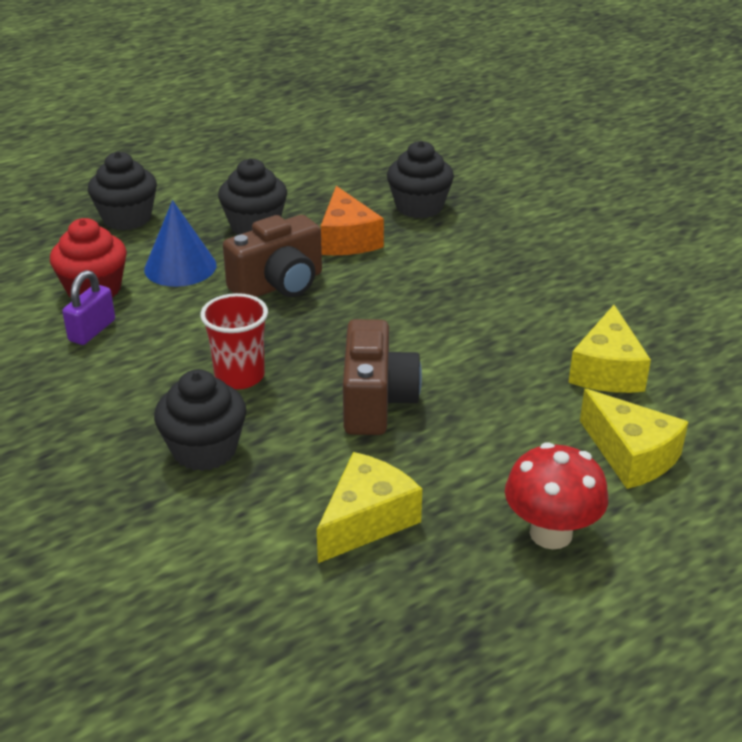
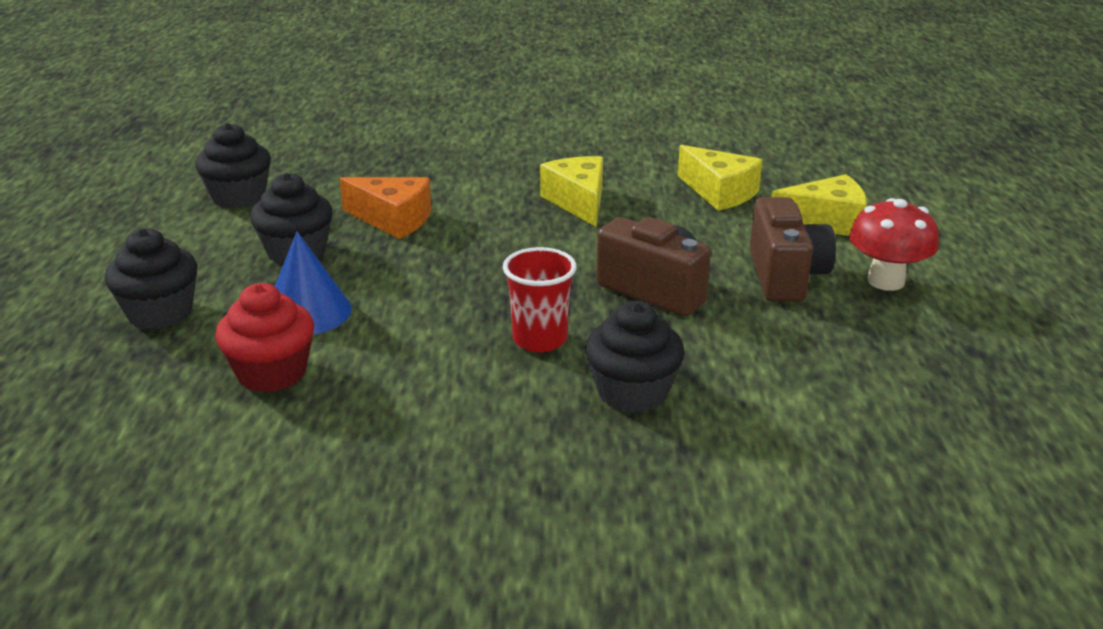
camera: 55 degrees left, 5 degrees down
(92, 330) = (350, 396): purple padlock -> none
(279, 285) = (419, 274): brown camera -> brown camera (785, 276)
(367, 520) = (806, 347): yellow cheese -> yellow cheese (578, 202)
(419, 207) = (393, 174): black cupcake -> black cupcake (239, 197)

